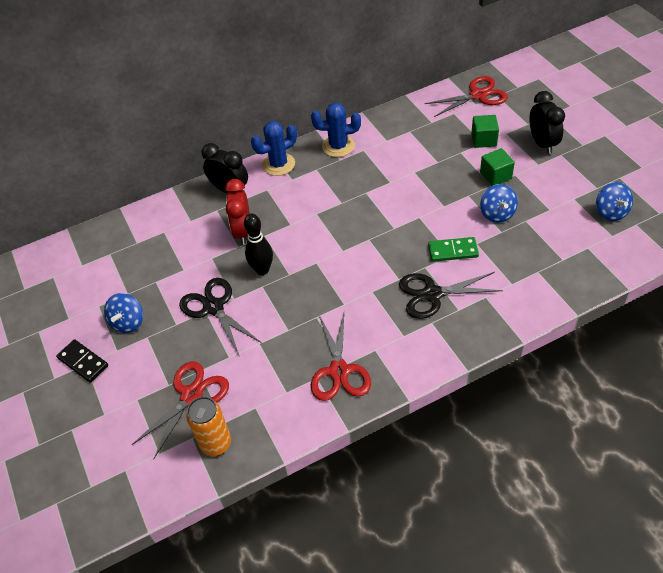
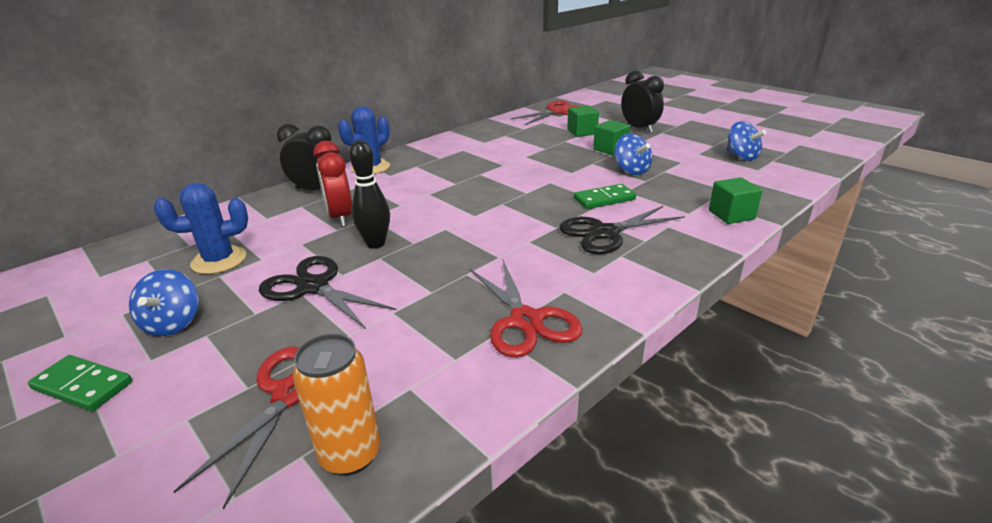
camera: 20 degrees left, 20 degrees down
(83, 362) = (83, 385): black domino -> green domino
(338, 146) = (434, 150): blue cactus -> blue cactus (219, 260)
(544, 294) = (731, 215): none -> green cube

